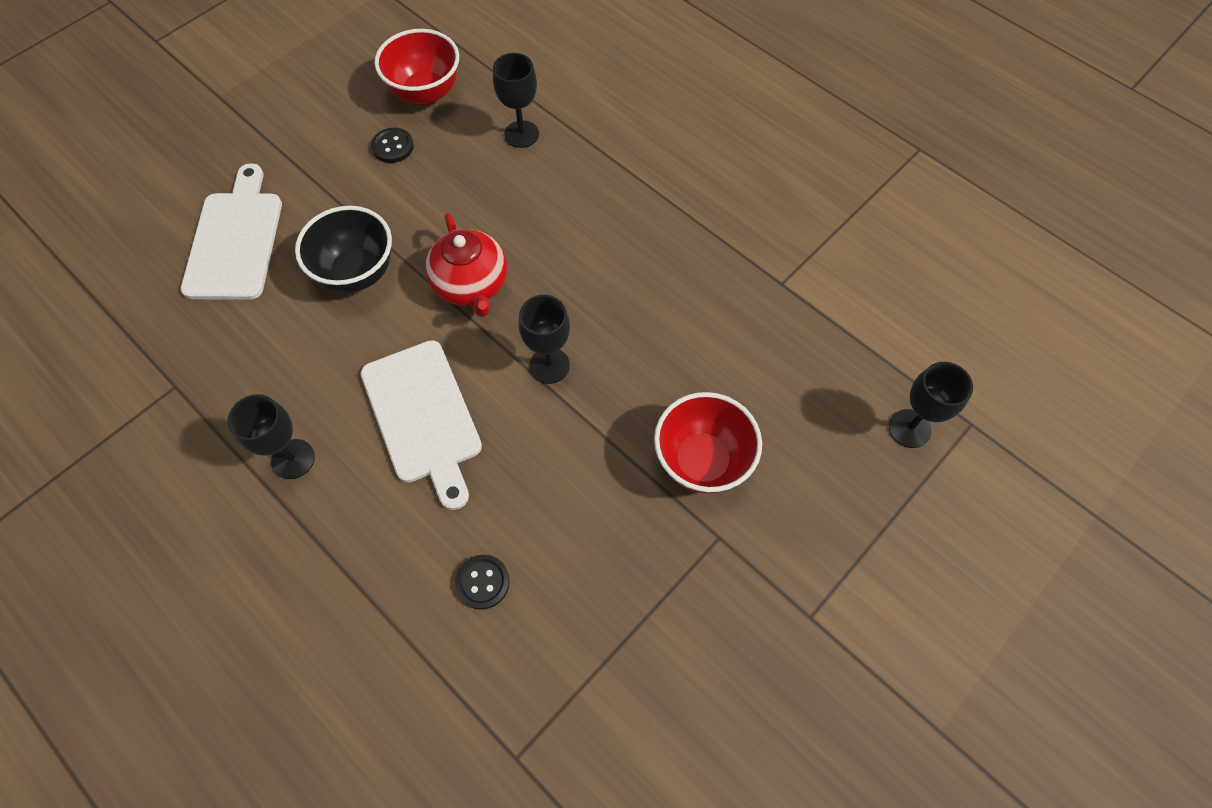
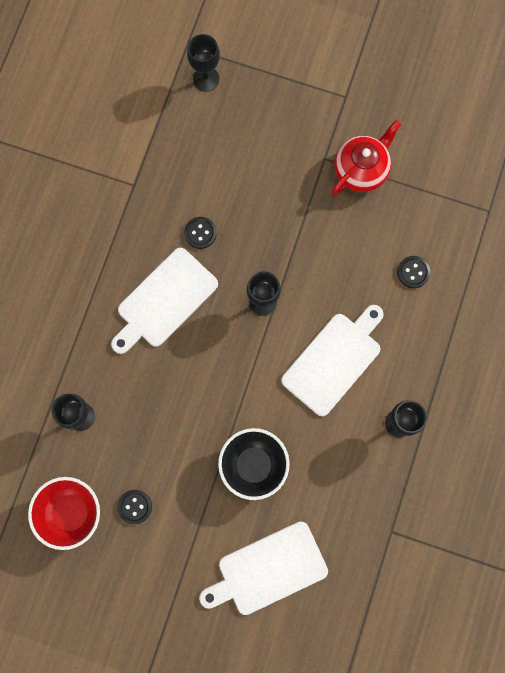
camera: 115 degrees left, 15 degrees up
(471, 285) = (227, 382): red teapot -> red teapot (361, 169)
(610, 259) = (164, 301): none -> white cutting board
(680, 331) = (200, 233): none -> black button
(702, 461) = (283, 185): red bowl -> none

